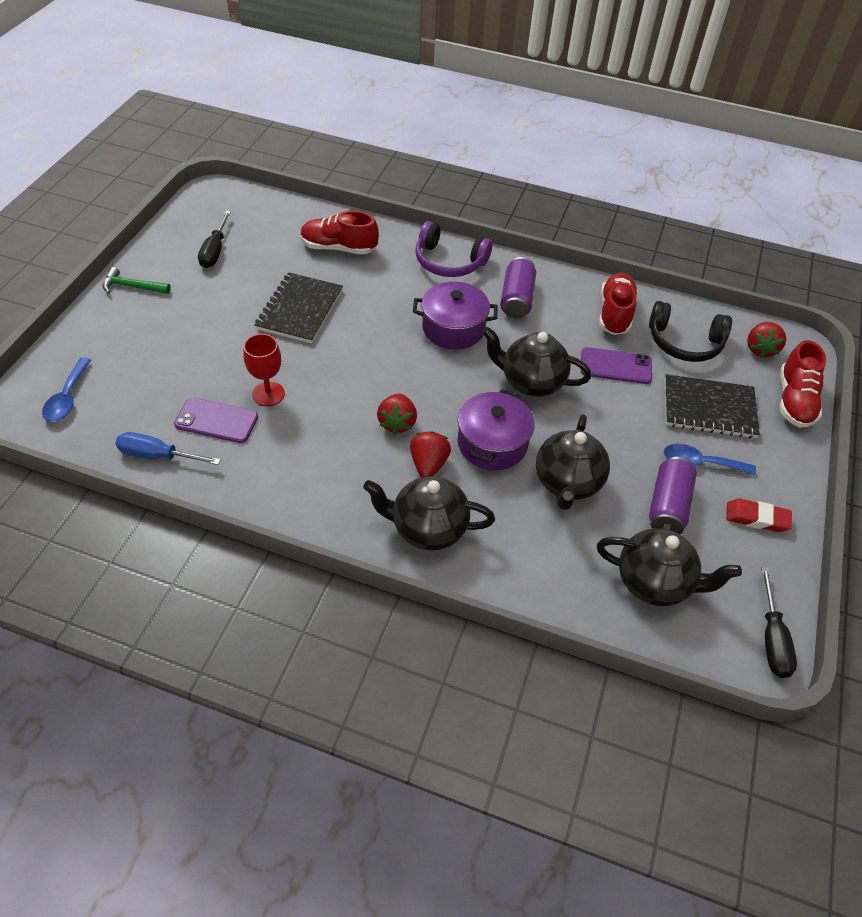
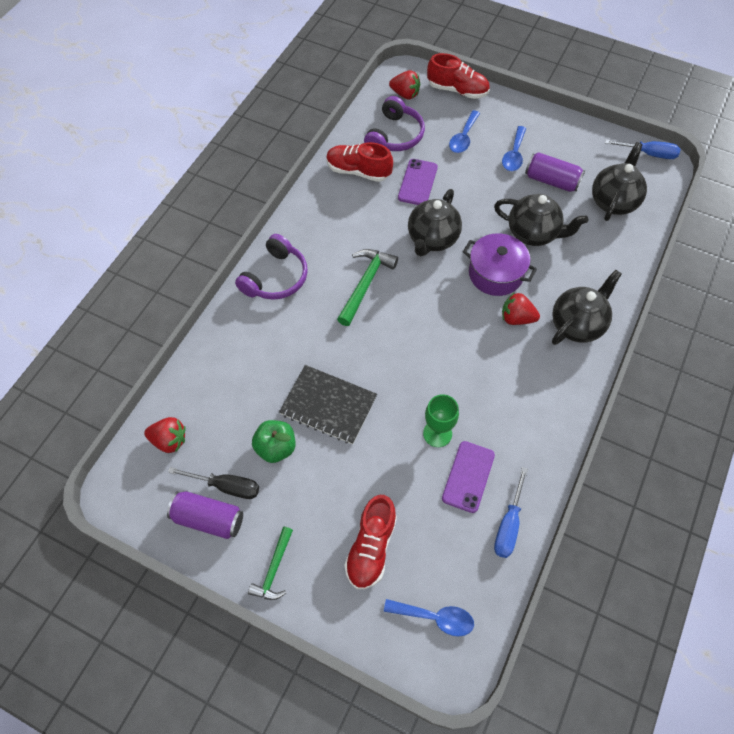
camera: 80 degrees left, 10 degrees up
(253, 278) = (276, 448): none -> green apple
(268, 394) = (437, 433): red goblet -> green goblet
(339, 248) = (240, 368): red shoe -> red shoe (371, 547)
(397, 423) = (473, 336): red strawberry -> red strawberry (169, 440)
(428, 529) = (577, 325): black teapot -> black teapot turned 150 degrees counterclockwise
(453, 328) = (365, 284): purple pot -> green hammer
(516, 299) = (333, 234): purple can -> purple can (208, 519)
(684, 342) = (395, 135): black headphones -> purple headphones
(709, 408) = (463, 138): black notebook -> blue spoon
(756, 518) = (560, 137): red eraser -> none
(772, 638) = (648, 154): black screwdriver -> blue screwdriver

